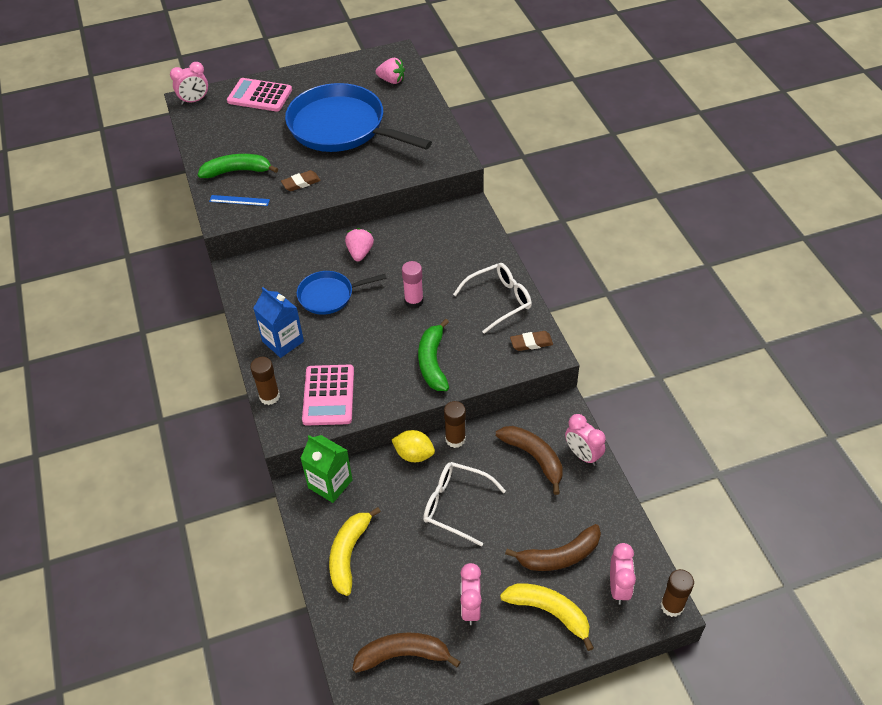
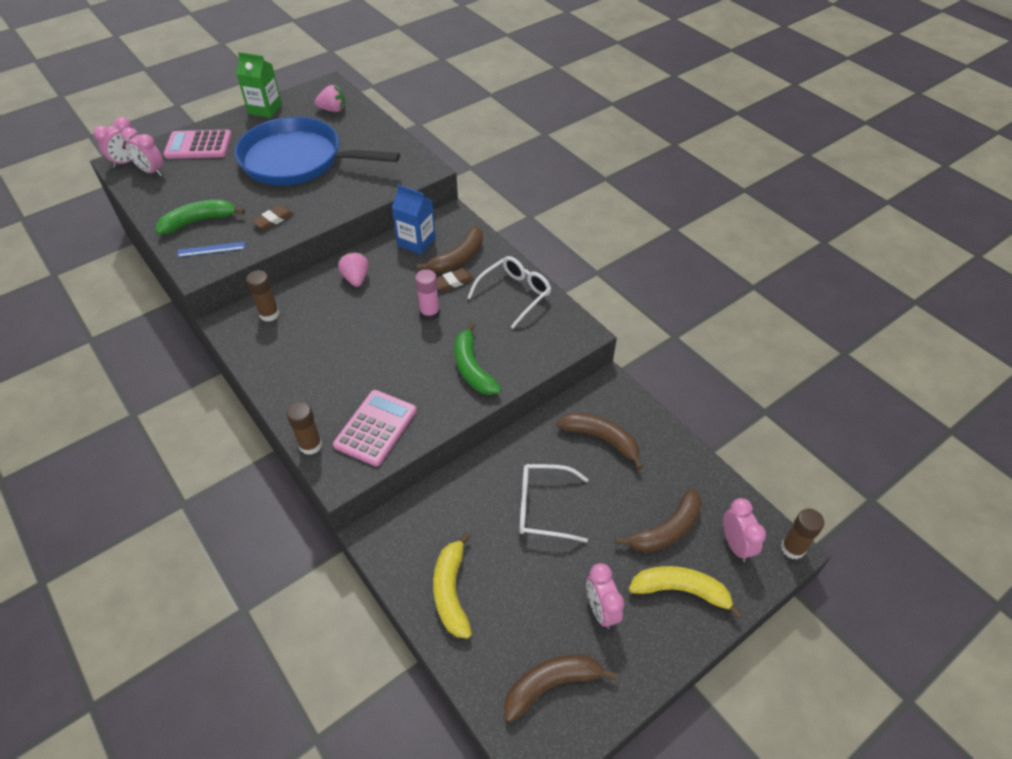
camera: 20 degrees left, 0 degrees up
(283, 341) = (305, 384): blue carton -> blue carton (416, 242)
(328, 395) = (375, 428): pink calculator -> pink calculator turned 135 degrees counterclockwise
(329, 295) = (338, 327): blue pan -> none
(330, 484) = (403, 521): green carton -> green carton (265, 109)
(414, 454) = (481, 467): yellow lemon -> none
(455, 439) = (517, 441): brown glue stick -> brown glue stick (269, 314)
(460, 253) = (458, 258): none -> brown banana
(531, 343) = (562, 327): brown eraser -> brown eraser (453, 282)
(582, 455) = (646, 424): pink clock -> pink clock (151, 171)

